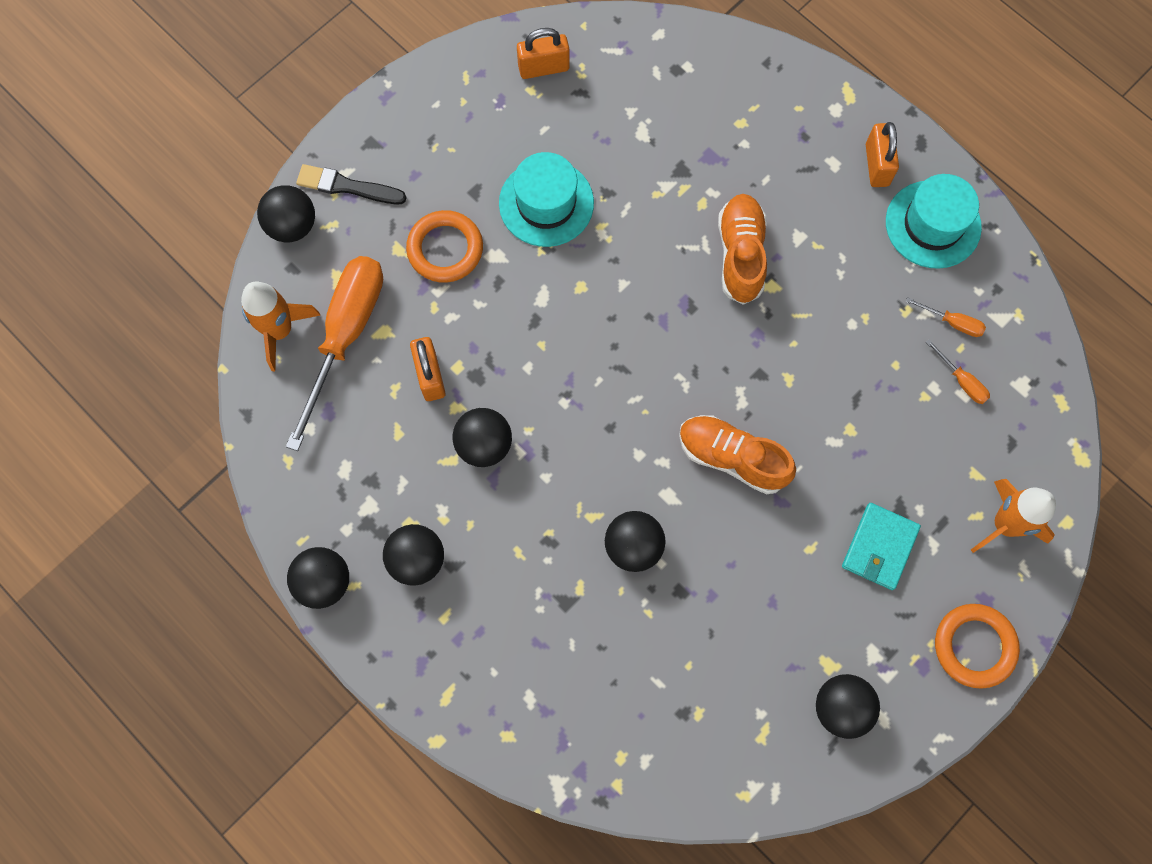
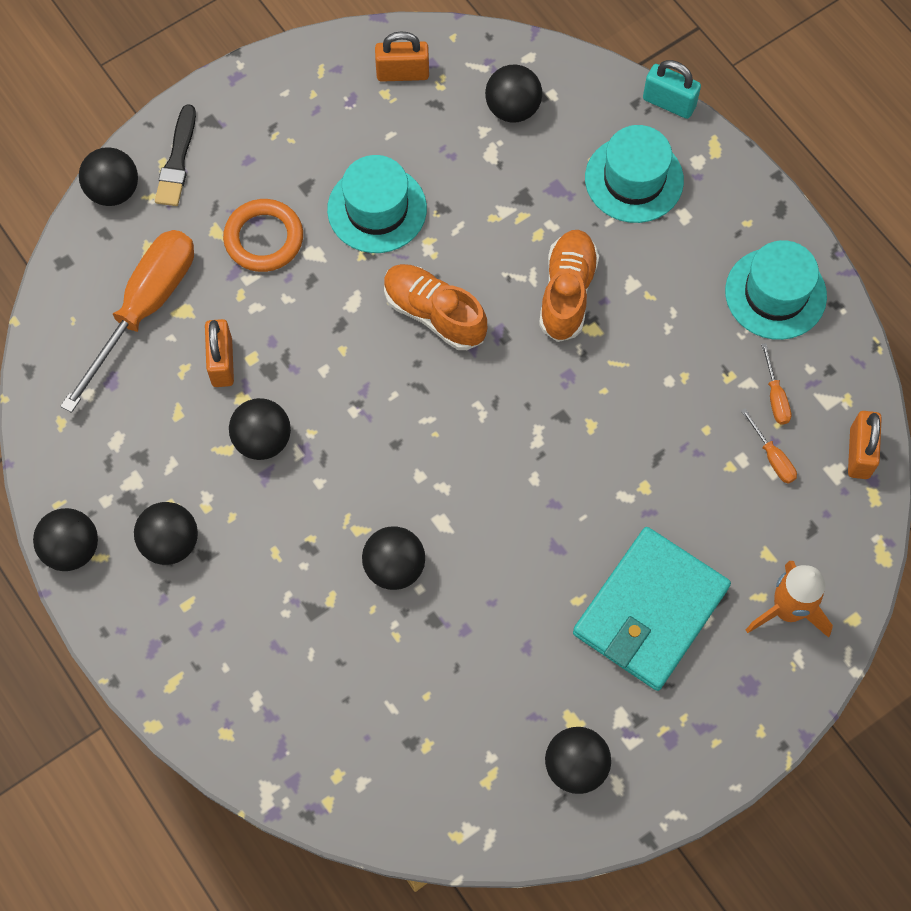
camera: 10 degrees right, 5 degrees down
(279, 330) = (79, 292): orange rocket -> none
(347, 186) = (177, 161): black brush -> black brush turned 105 degrees counterclockwise
(654, 86) = (512, 109): none -> black ball
(732, 458) = (515, 495): orange shoe -> orange shoe (434, 314)
(780, 136) = (634, 179): none -> turquoise hat
(798, 57) = (669, 103): none -> turquoise padlock
(877, 165) = (729, 224): orange padlock -> orange padlock (859, 453)
(879, 547) = (650, 611): turquoise wallet -> turquoise wallet, size x1.75
(952, 322) = (775, 396): orange screwdriver -> orange screwdriver turned 45 degrees clockwise
(974, 646) = (729, 728): orange ring -> none

